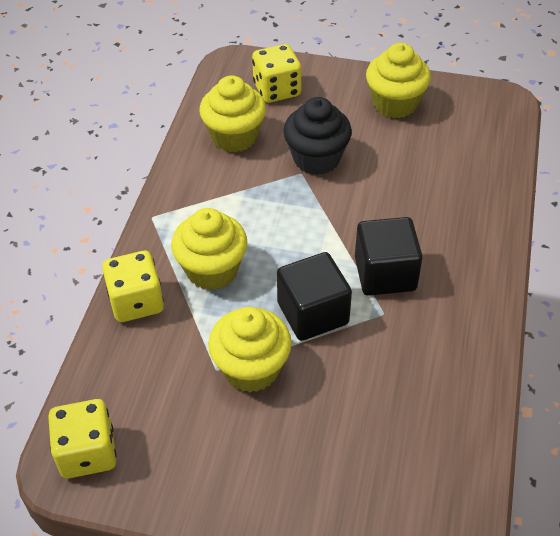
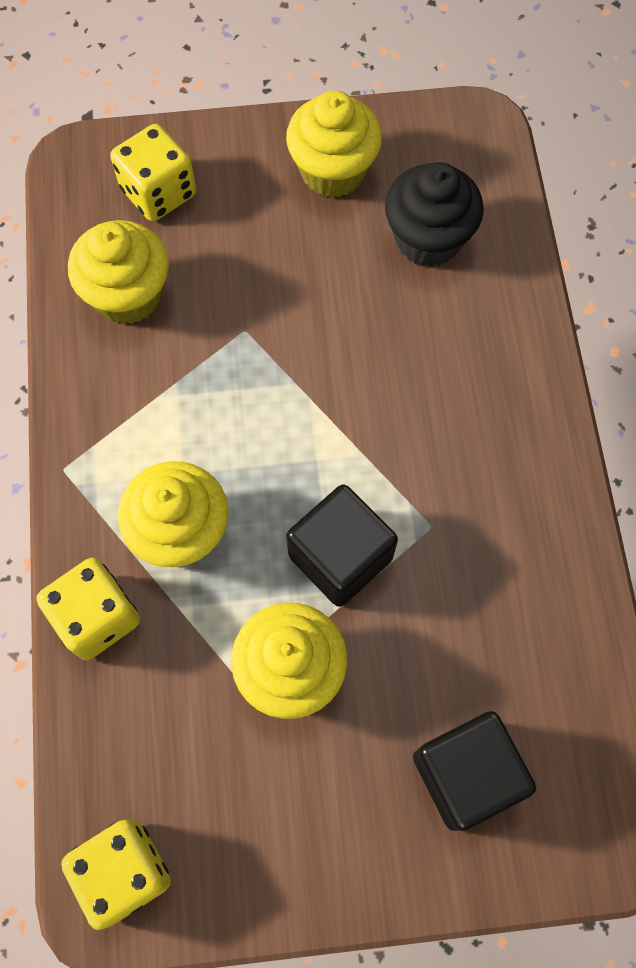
camera: 20 degrees left, 20 degrees up
(316, 159) = (257, 299): black cupcake -> black cupcake (428, 239)
(385, 274) = (412, 463): black cube -> black cube (465, 774)

